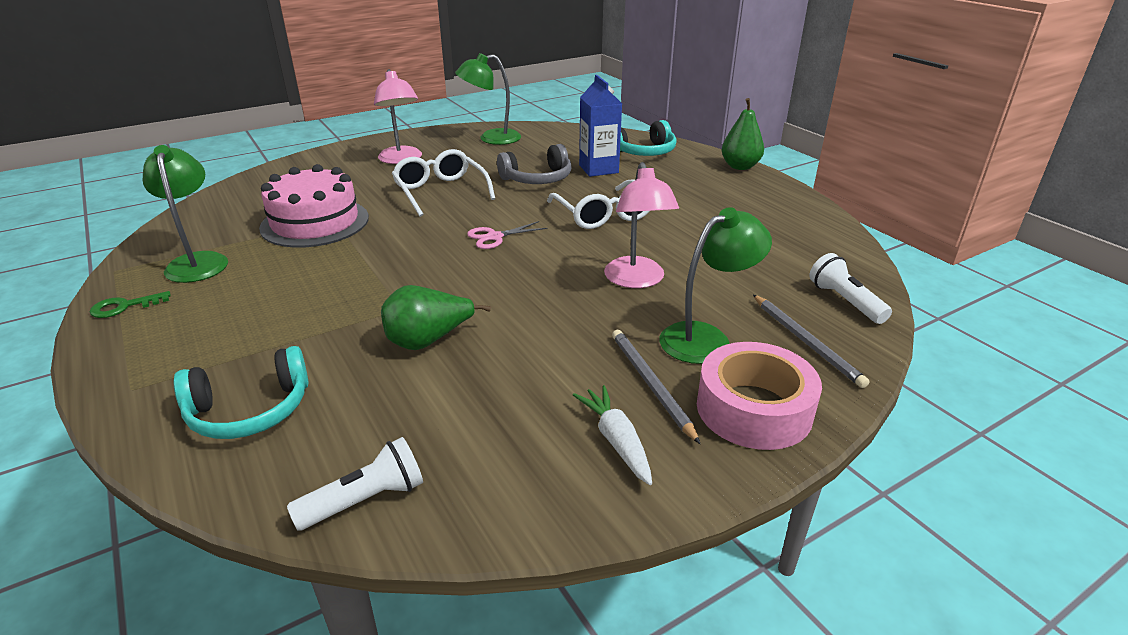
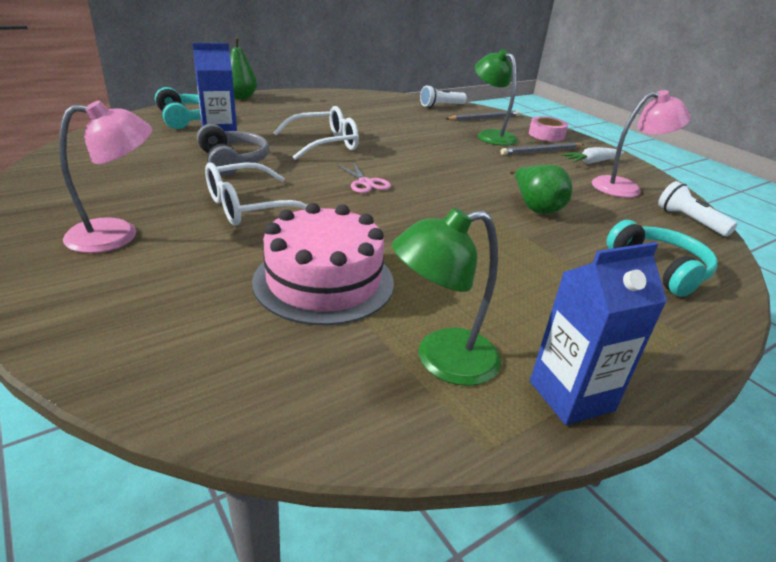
camera: 95 degrees left, 0 degrees up
(124, 307) = (571, 396): green key -> blue carton
(491, 138) = (78, 178): green lamp -> none
(637, 280) = (430, 144): pink lamp -> pink lamp (625, 187)
(753, 409) = (546, 135): pink tape -> pink tape, size x0.64

